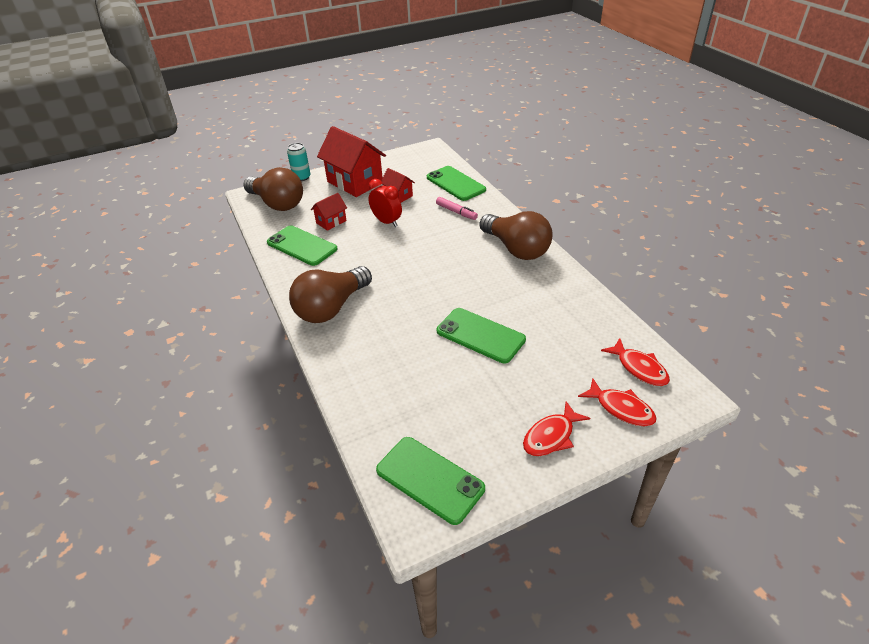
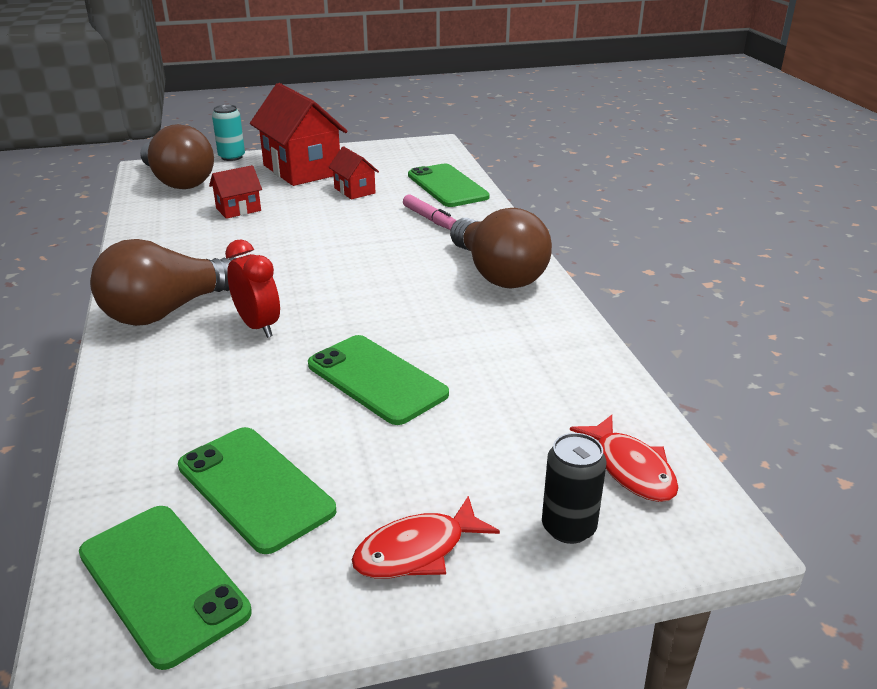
camera: 10 degrees right, 10 degrees down
(302, 246) = (178, 232): green phone -> green phone (255, 488)
(387, 222) = (318, 218): red clock -> red clock (258, 326)
(621, 408) = (568, 527): red fish -> black can

